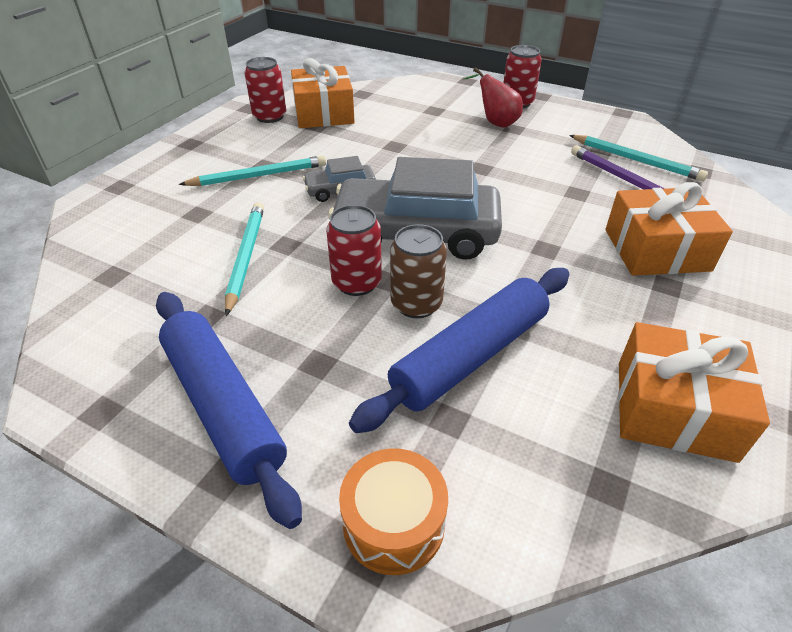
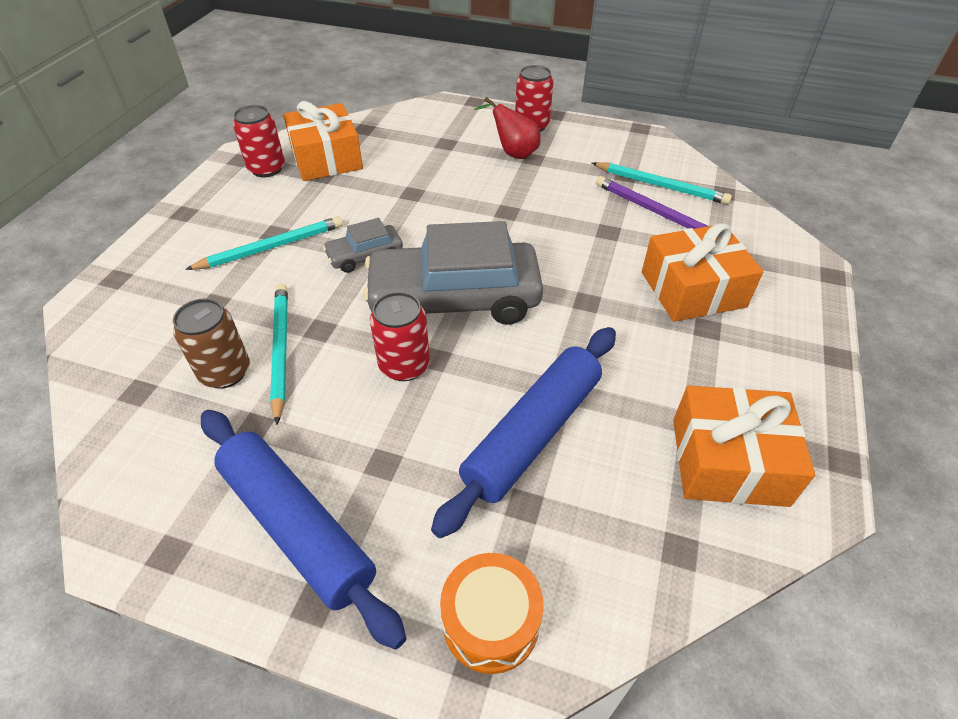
camera: 10 degrees left, 5 degrees up
(416, 304) = (469, 382): brown can -> brown can (225, 372)

